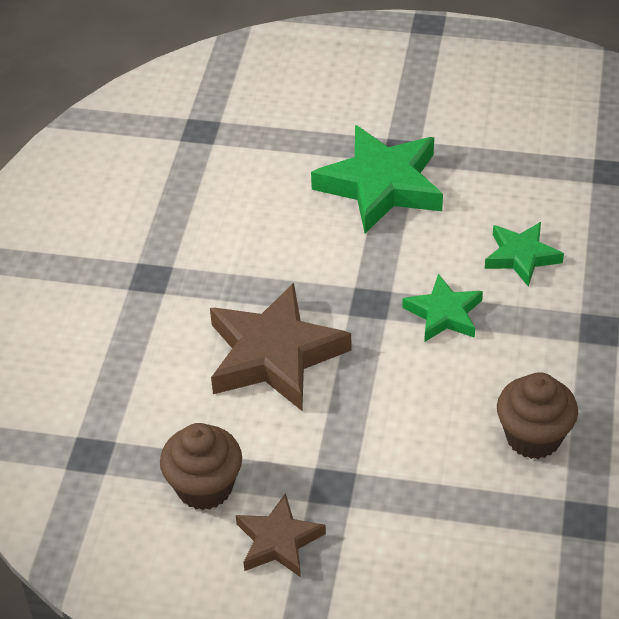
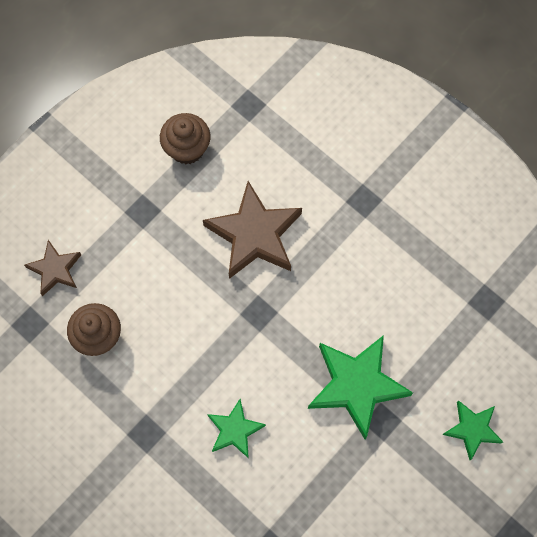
camera: 120 degrees right, 25 degrees up
(278, 541) = (128, 165): brown star -> brown star (55, 269)
(444, 314) = (220, 350): green star -> green star (472, 429)

